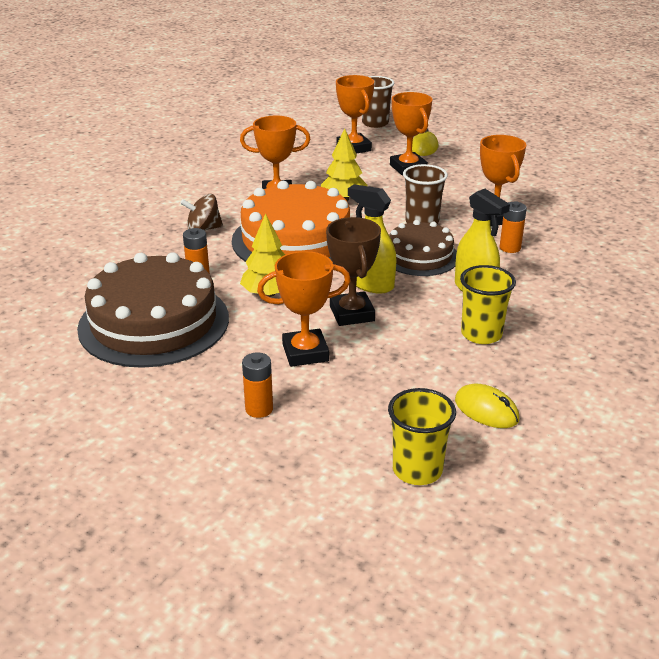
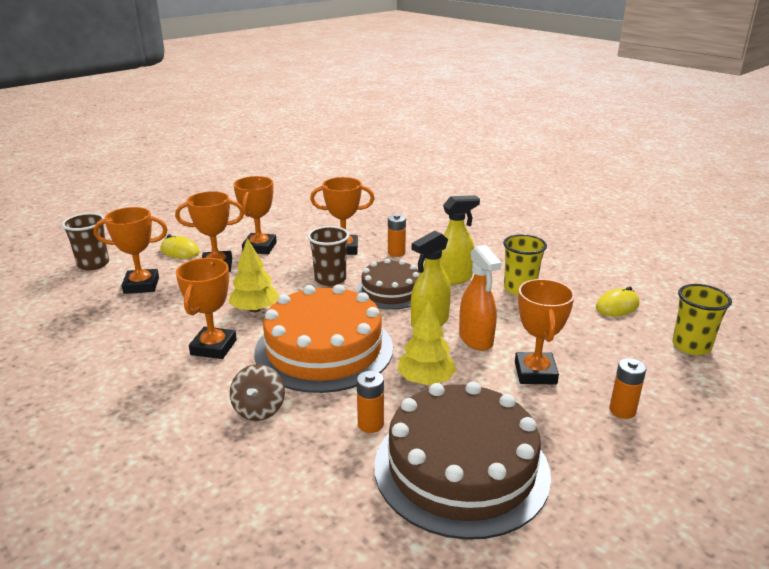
camera: 75 degrees left, 5 degrees down
(352, 314) = (476, 339): brown trophy -> orange spray bottle
(460, 178) = (259, 247): none -> orange trophy

